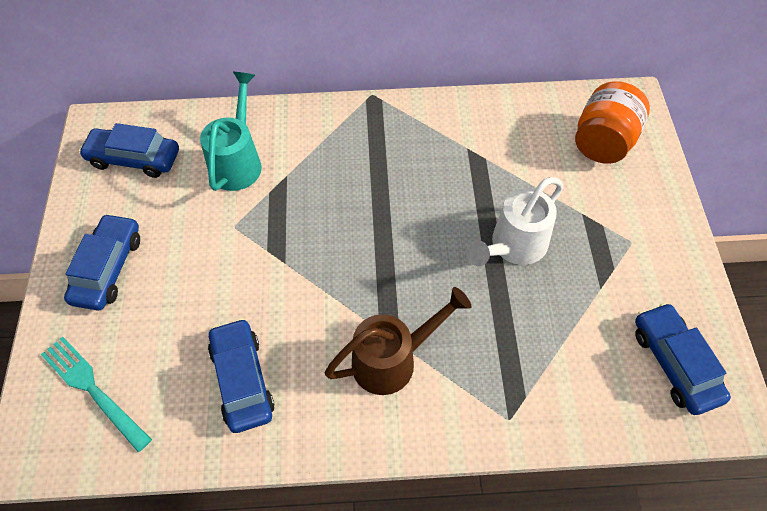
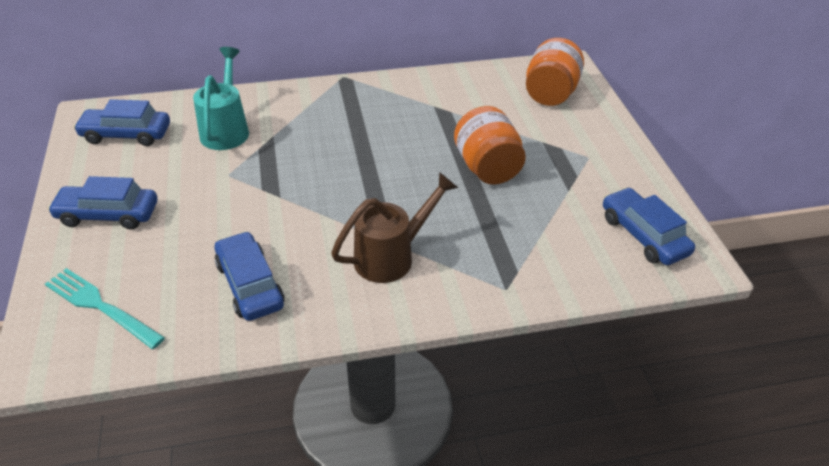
camera: 10 degrees left, 15 degrees down
(108, 268) = (108, 214): blue car -> blue car turned 90 degrees counterclockwise
(514, 246) = (487, 168): white watering can -> orange jar

